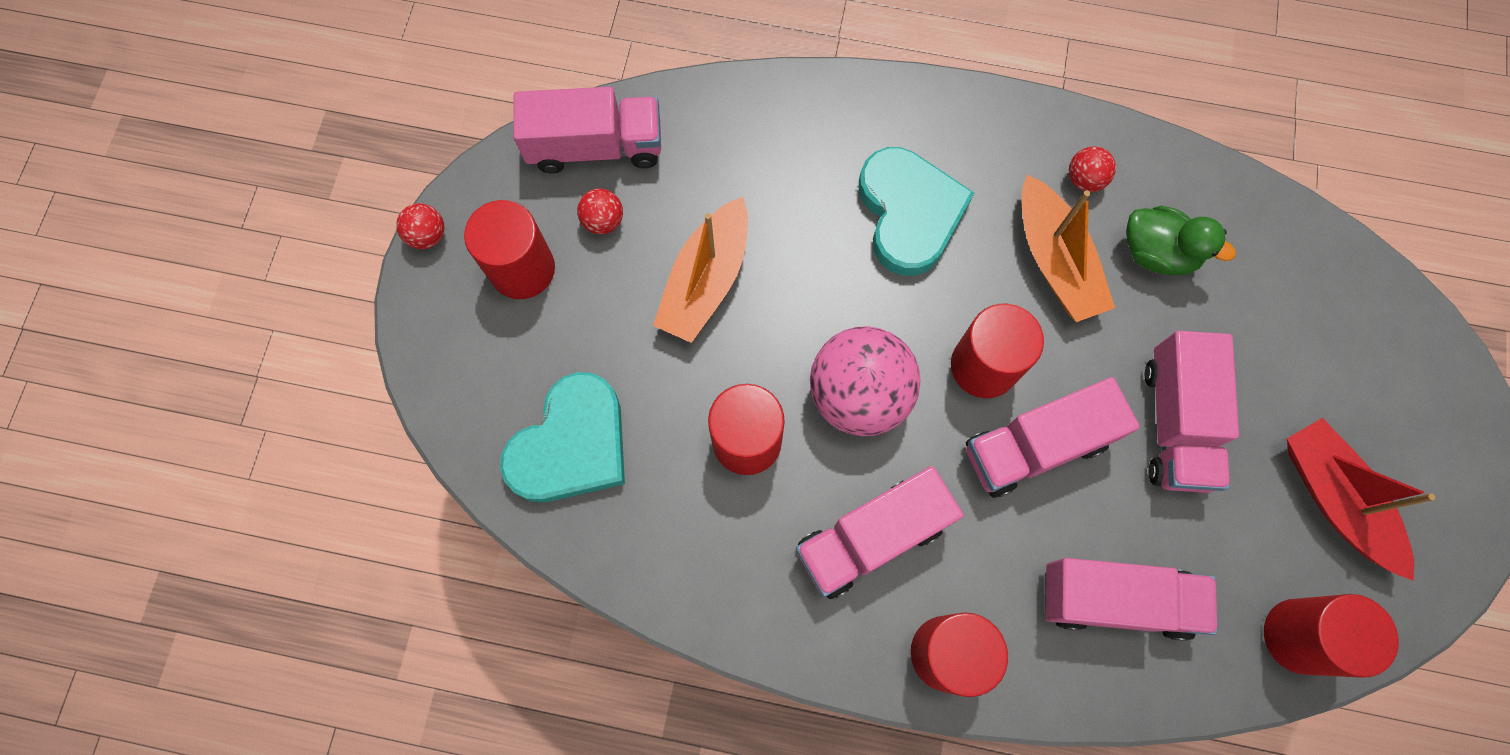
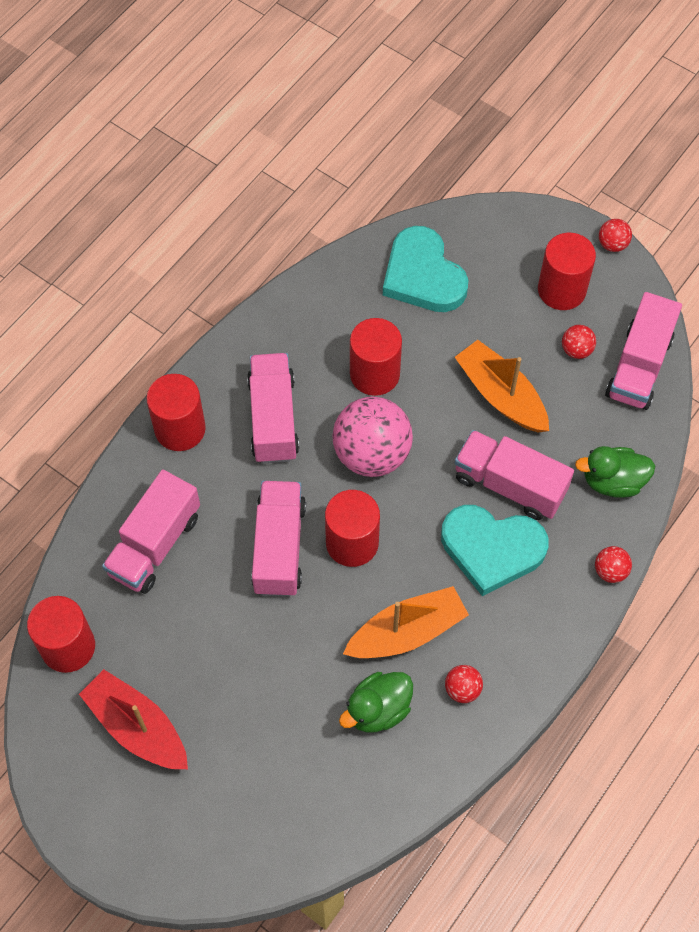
camera: 115 degrees right, 10 degrees down
(760, 122) = (613, 481): none -> green duck
(870, 88) = (610, 571): none -> red ball
(1055, 260) = (407, 632): orange boat -> orange boat turned 150 degrees clockwise
(1175, 423) = (246, 649): pink truck -> pink truck (509, 485)
(1335, 500) = (137, 727): red boat -> red boat turned 135 degrees counterclockwise

